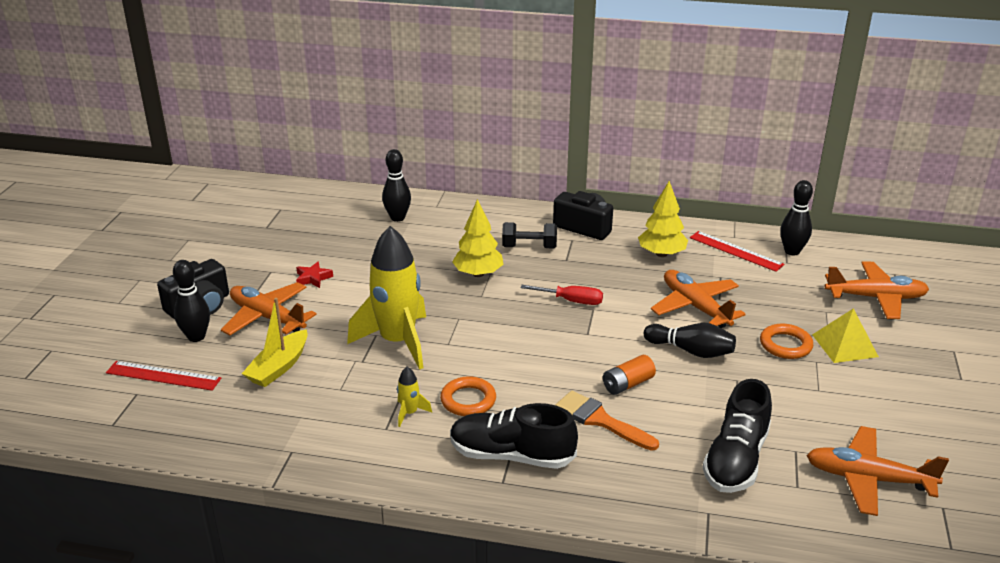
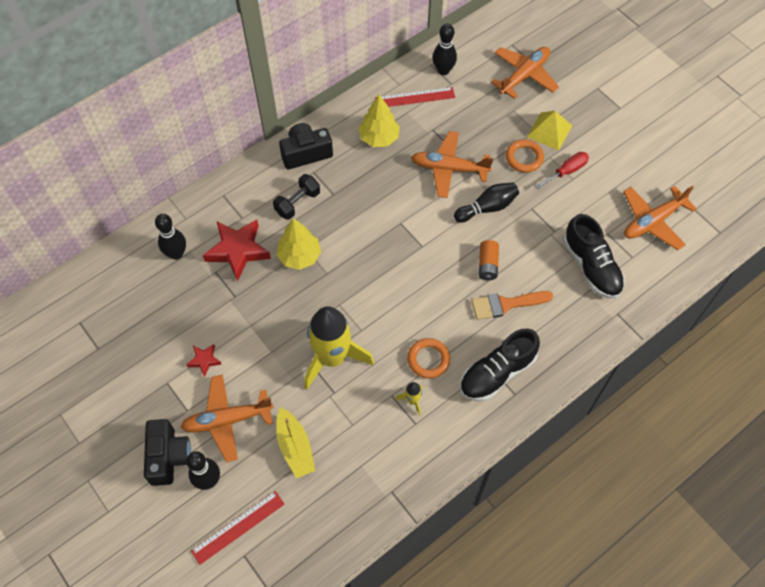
camera: 50 degrees left, 30 degrees up
(440, 242) = (238, 250): none -> red star
(571, 301) = (381, 228): red screwdriver -> red screwdriver (566, 171)

